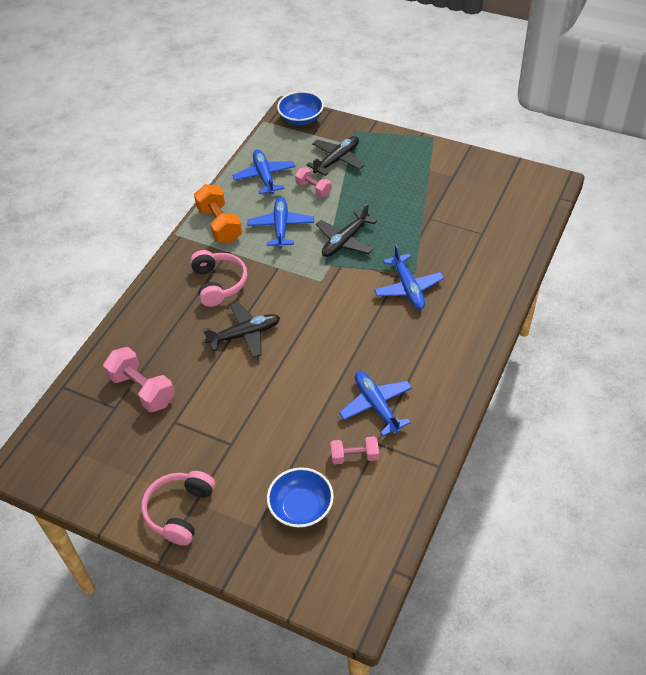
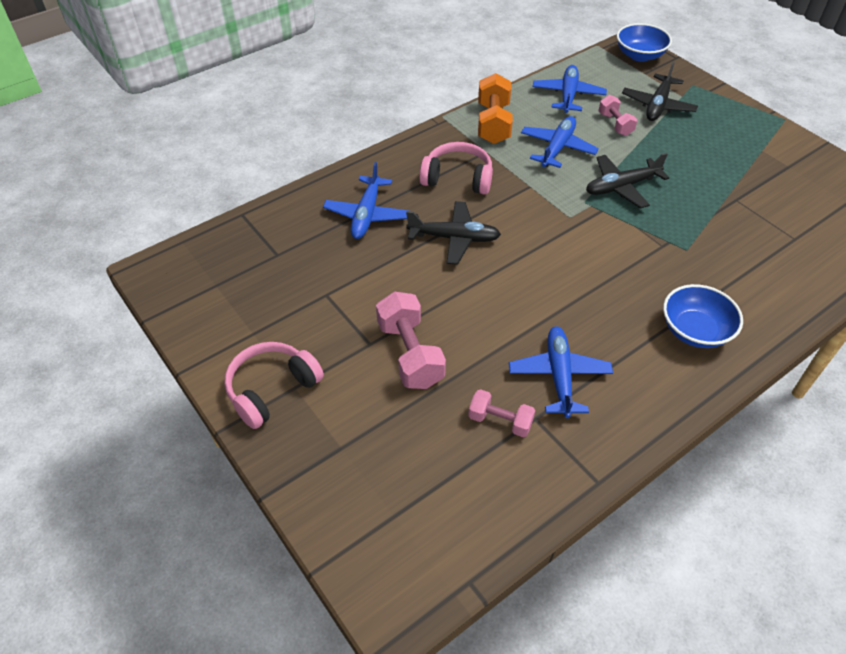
camera: 25 degrees right, 0 degrees up
(142, 389) = (315, 249): pink dumbbell -> pink dumbbell (410, 354)
(219, 283) = (457, 178): pink headphones -> pink headphones turned 90 degrees counterclockwise
(301, 508) = (404, 450): blue bowl -> blue bowl (695, 330)
(337, 160) = (657, 105): black plane -> black plane turned 135 degrees clockwise
(408, 288) = (669, 263): blue plane -> blue plane (367, 215)

